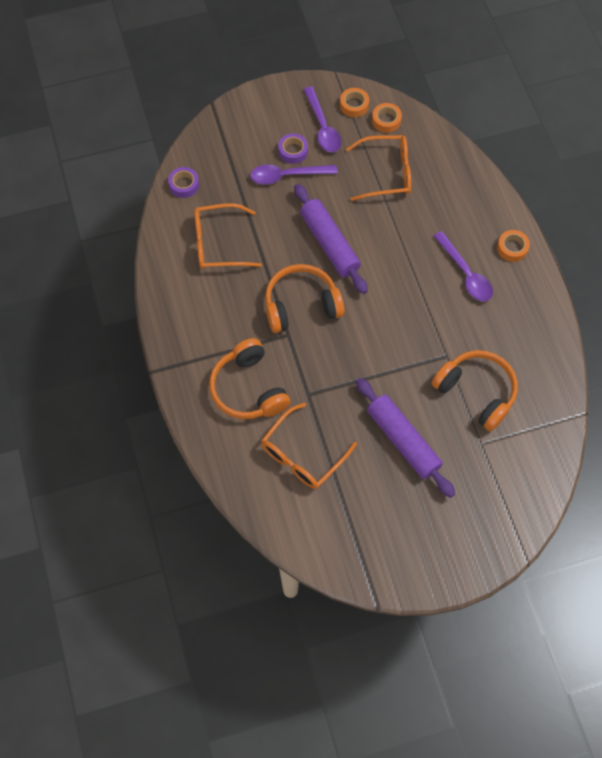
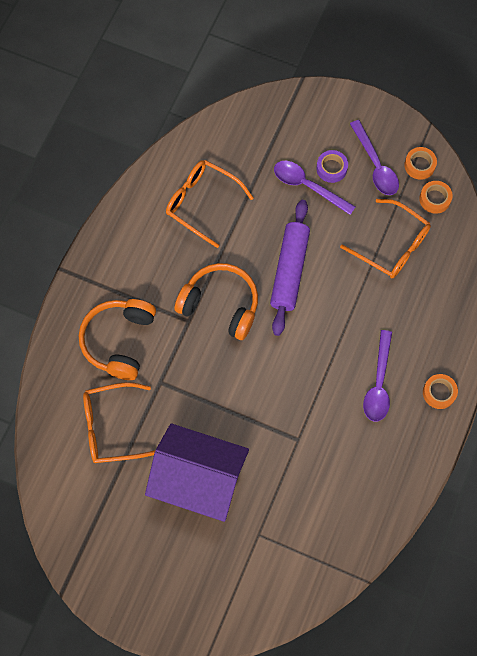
camera: 40 degrees right, 5 degrees up
(184, 185) = (218, 132): purple tape -> none
(322, 127) = (375, 165): purple spoon -> purple spoon turned 45 degrees counterclockwise
(403, 441) = (199, 480): purple rolling pin -> purple house
(476, 392) = (294, 489): orange headphones -> none

